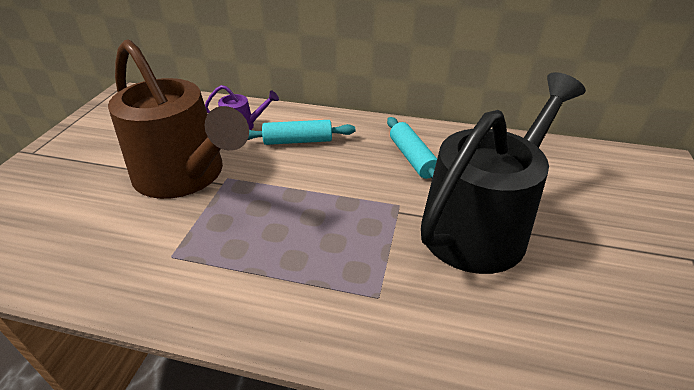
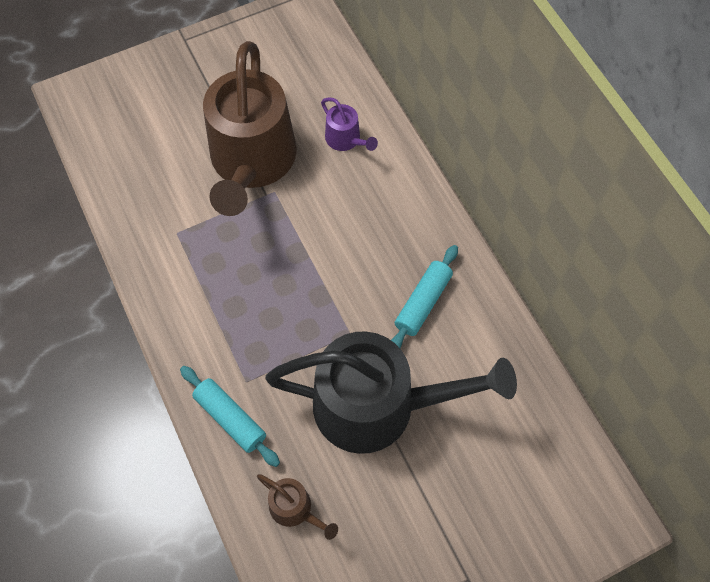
camera: 50 degrees right, 25 degrees up
(298, 141) = (365, 198): turquoise rolling pin -> turquoise rolling pin (230, 418)
(555, 342) = (295, 509): none -> brown watering can

